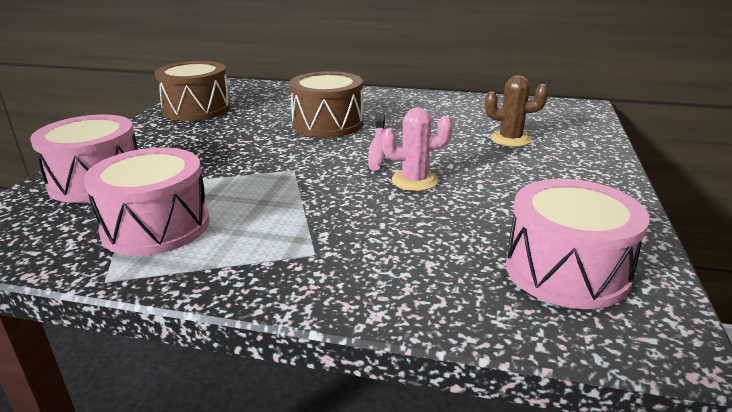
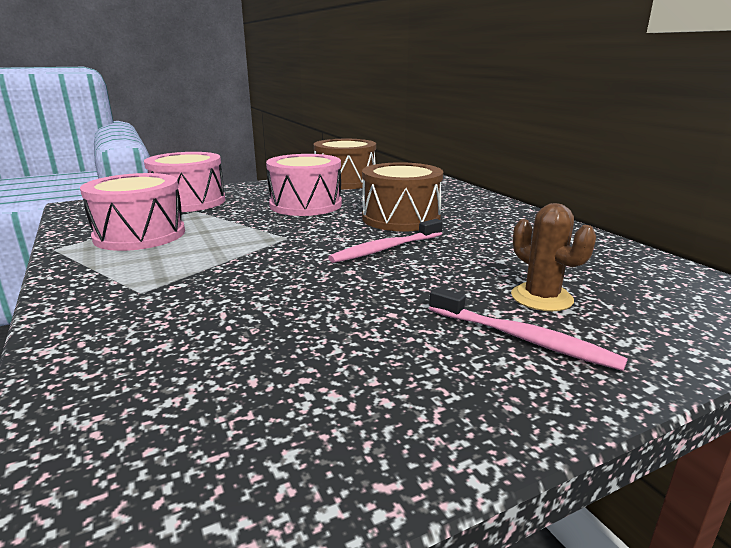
camera: 50 degrees right, 5 degrees down
(414, 181) = (338, 285): pink cactus -> none
(548, 161) = (523, 338): none -> pink toothbrush
(566, 270) = (214, 435): pink drum -> pink drum (305, 205)

